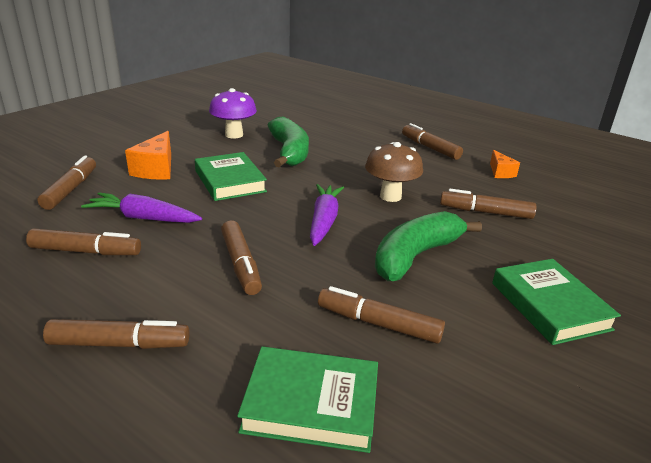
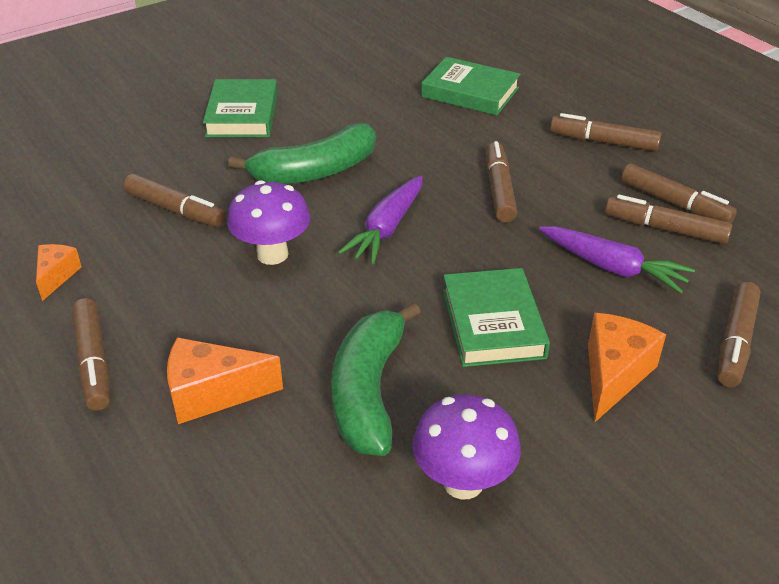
camera: 160 degrees left, 10 degrees up
(363, 145) = (212, 394): none -> orange cheese
(378, 323) = (396, 124): brown marker -> brown marker (674, 204)
(390, 196) = (272, 254): brown mushroom -> purple mushroom

